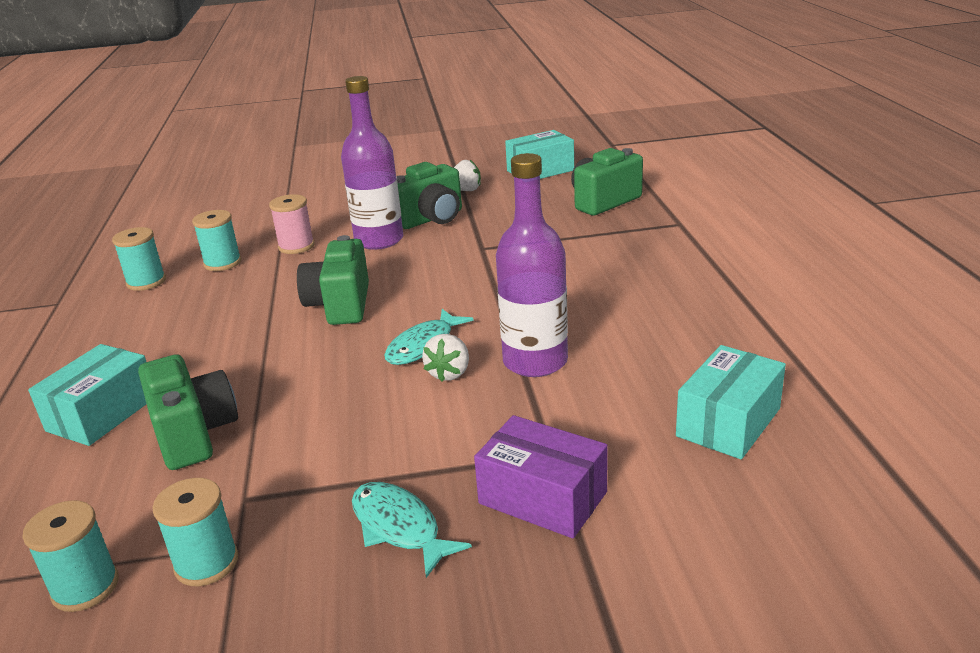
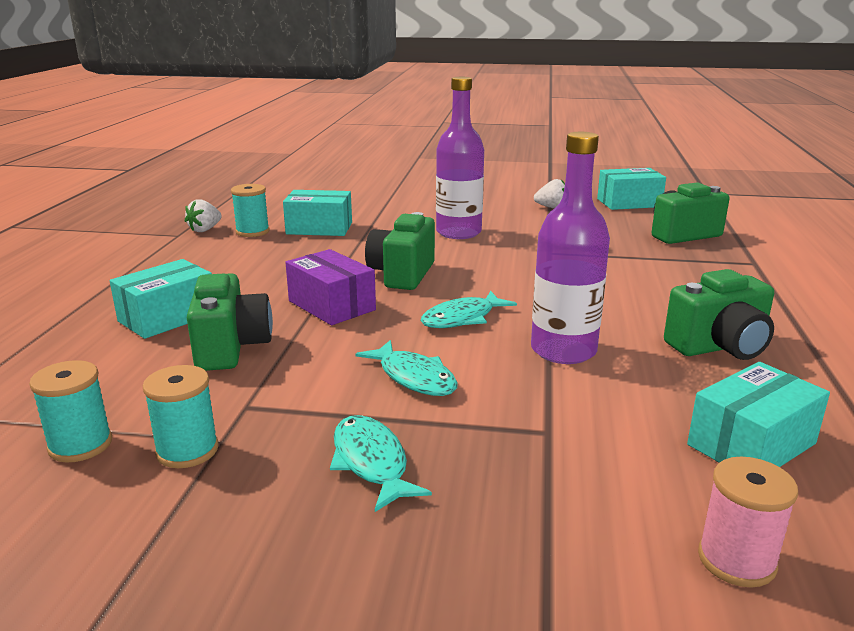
camera: 15 degrees right, 5 degrees down
(222, 263) = (319, 228): turquoise spool -> turquoise box
(296, 246) = (385, 226): pink spool -> pink spool (736, 560)
(403, 425) = (414, 378): none -> turquoise fish
(431, 219) = (512, 224): green camera -> green camera (719, 347)
(449, 373) = (476, 344): white strawberry -> white strawberry (205, 230)
(542, 498) = (523, 469): purple box -> purple box (331, 305)

